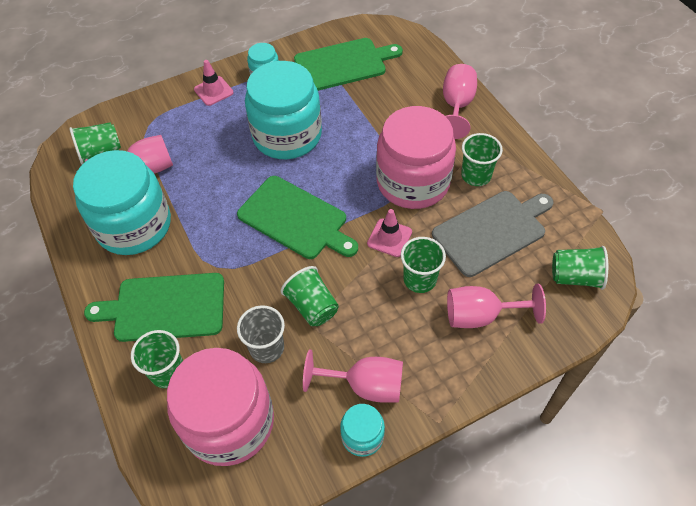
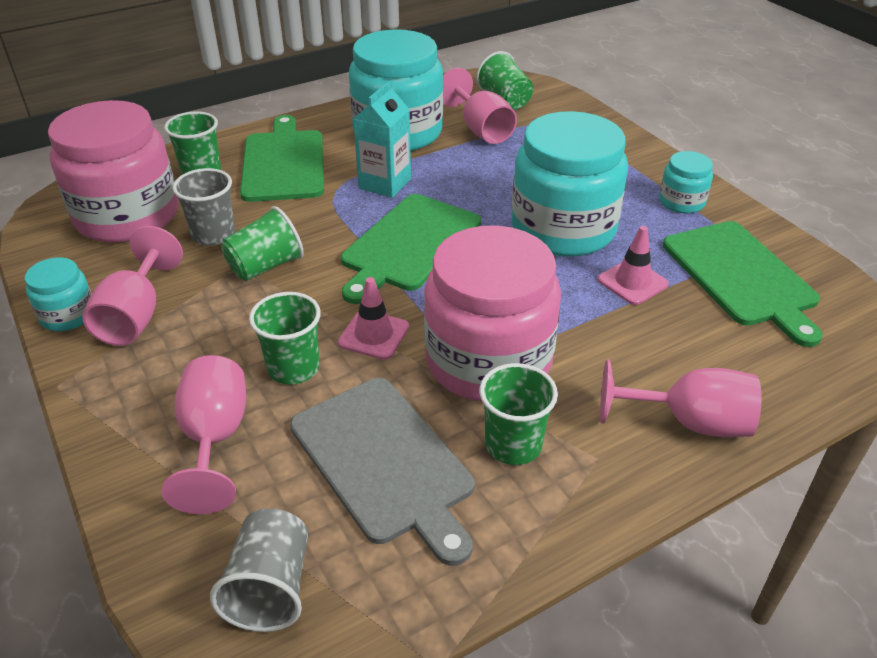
camera: 85 degrees right, 15 degrees down
(213, 91) = (632, 163): pink traffic cone -> pink traffic cone (632, 282)
(213, 234) = (385, 184): none -> turquoise carton
(575, 277) = (270, 587): green cup -> grey cup

